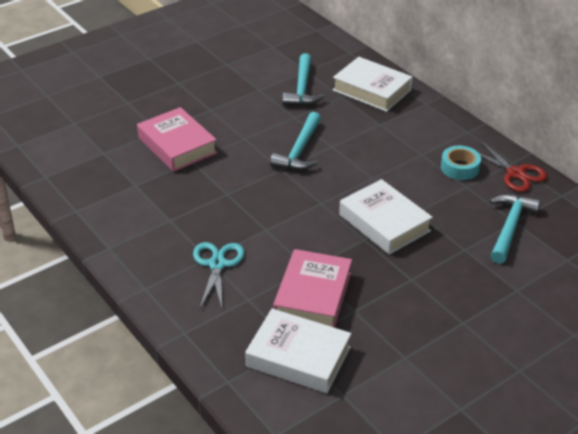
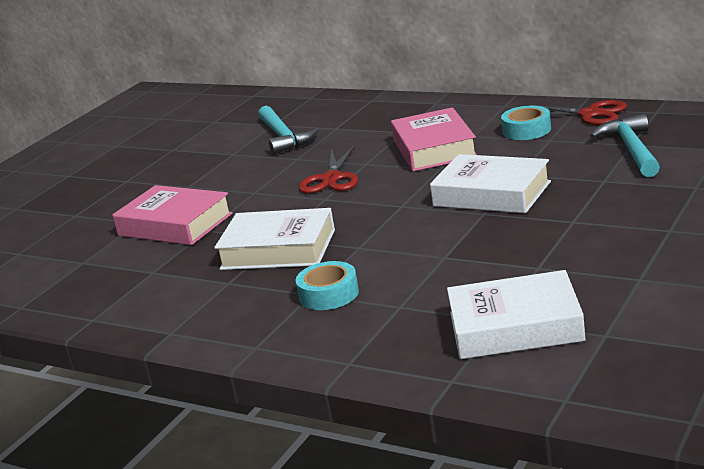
camera: 20 degrees left, 15 degrees down
(217, 264) = (329, 294): turquoise scissors -> turquoise tape
(299, 151) = (331, 179): turquoise hammer -> red scissors
(313, 296) = (475, 274): pink book -> pink book (434, 148)
(372, 90) = (365, 113): white book -> white book (278, 249)

